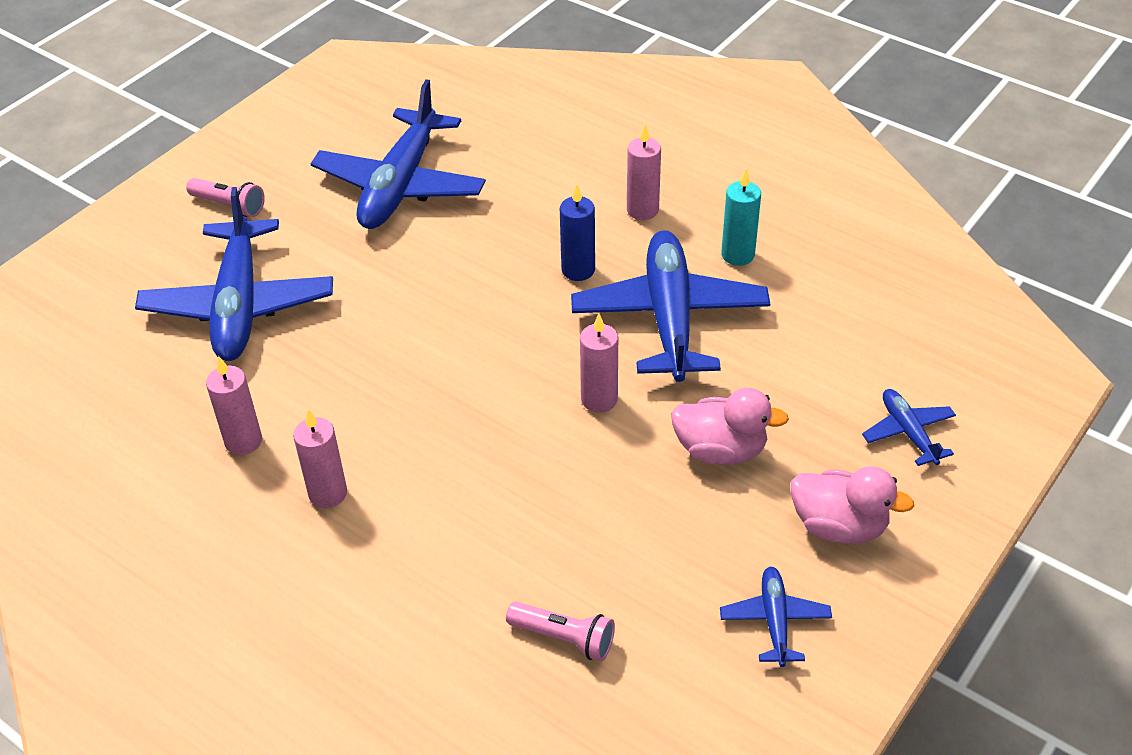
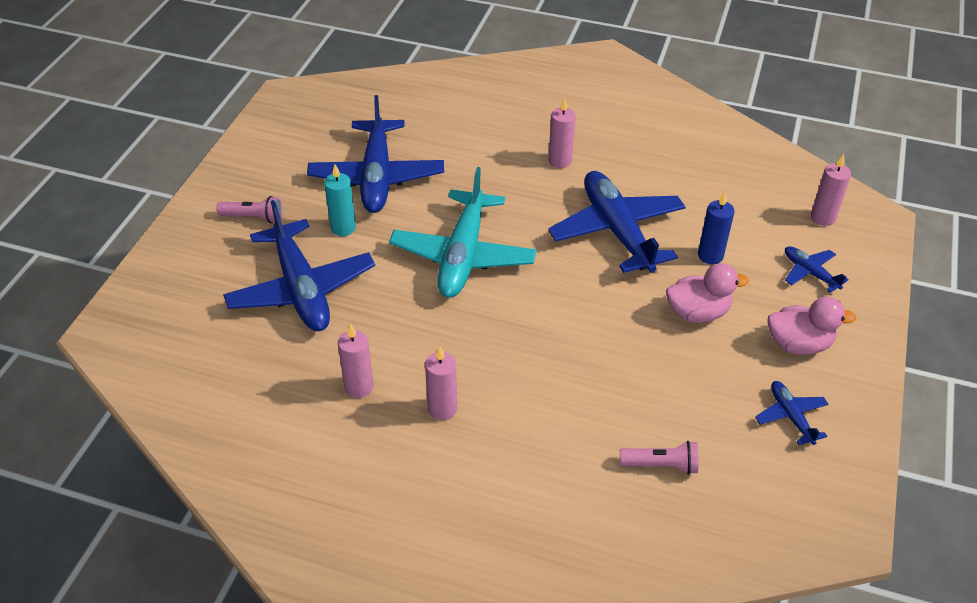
camera: 20 degrees left, 0 degrees up
(454, 306) = (463, 256): none -> turquoise plane
(578, 270) = (537, 211): blue candle -> blue candle (710, 255)
(599, 399) = (599, 297): pink candle -> pink candle (822, 218)
(737, 255) = (640, 179): turquoise candle -> turquoise candle (343, 228)

